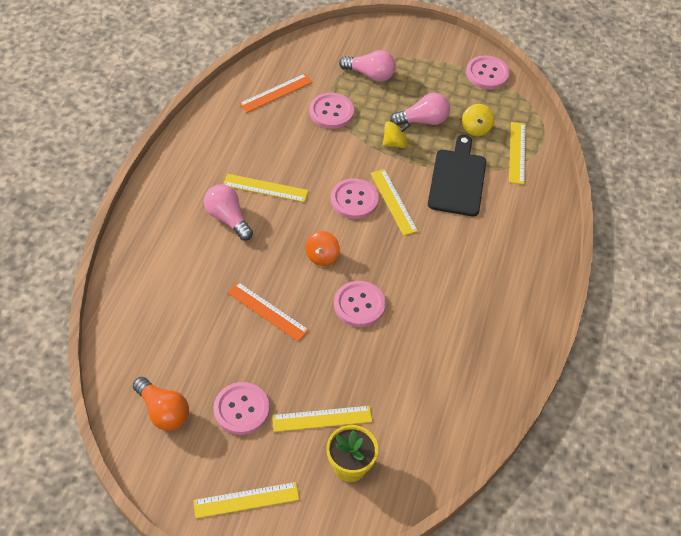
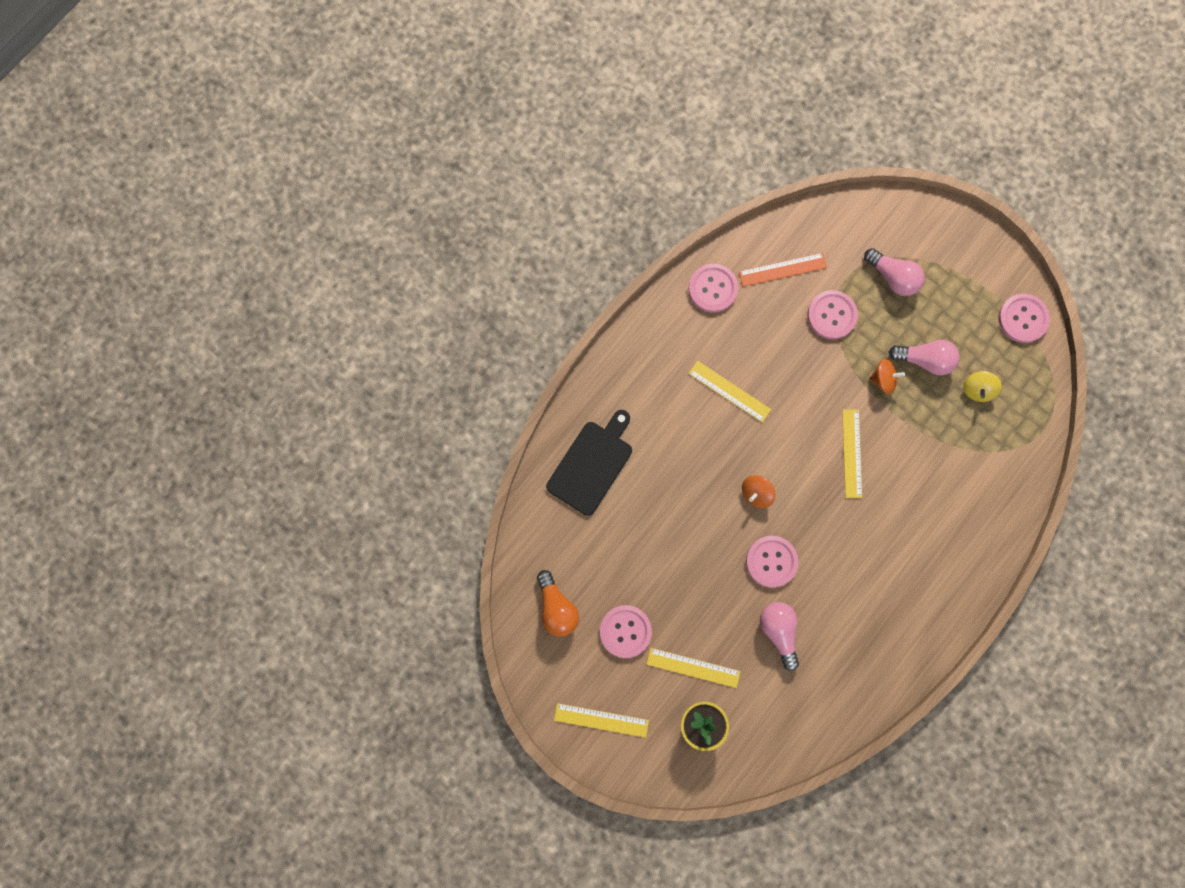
camera: 25 degrees right, 25 degrees up
(228, 218) = (680, 416): pink light bulb -> pink light bulb (779, 631)
(267, 311) = (683, 537): orange ruler -> none
(354, 200) = (813, 437): pink button -> pink button (712, 288)
(395, 143) = (883, 379): yellow spinning top -> orange spinning top
(457, 179) = (929, 449): black cutting board -> black cutting board (592, 464)
(517, 152) = (1007, 436): yellow ruler -> none

